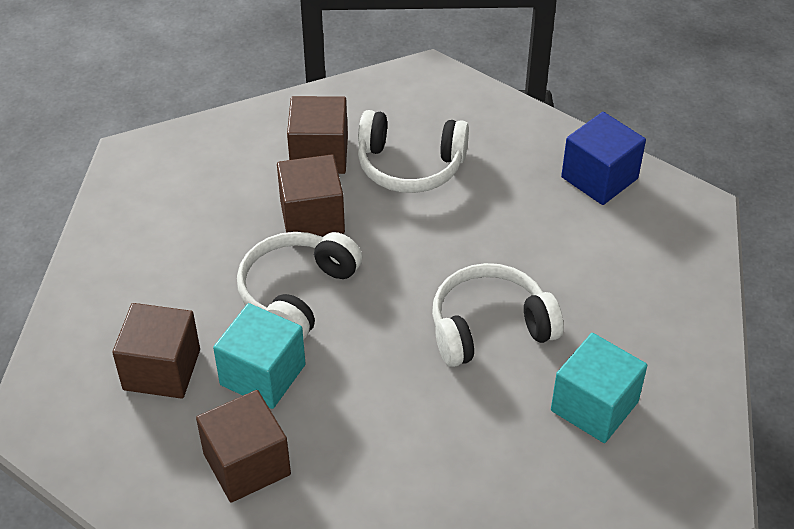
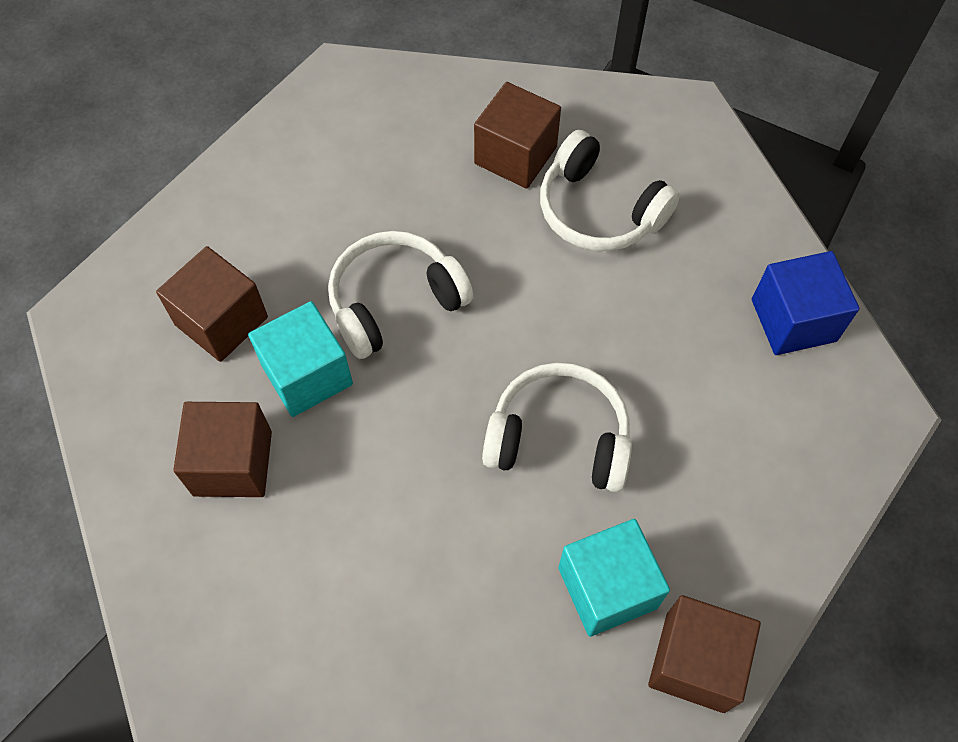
camera: 30 degrees right, 15 degrees up
(312, 217) = (463, 224): brown cube -> brown cube (695, 662)

